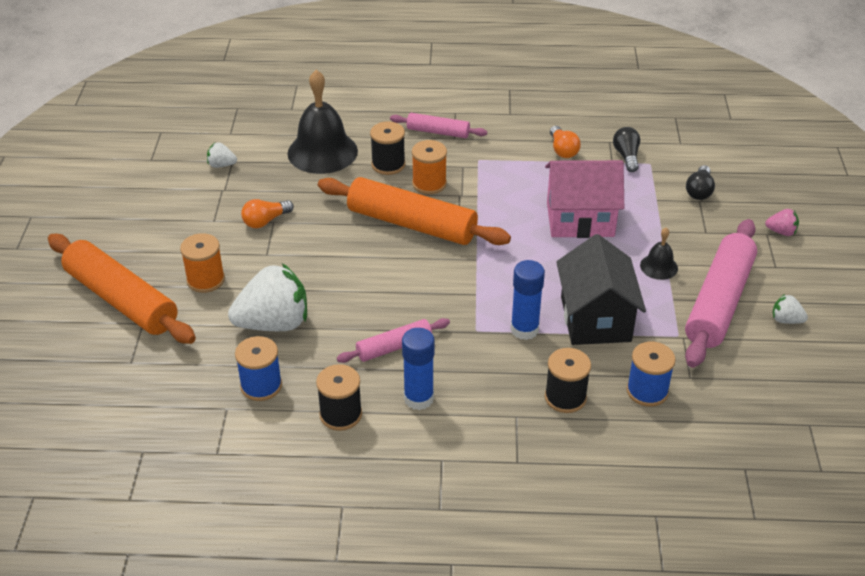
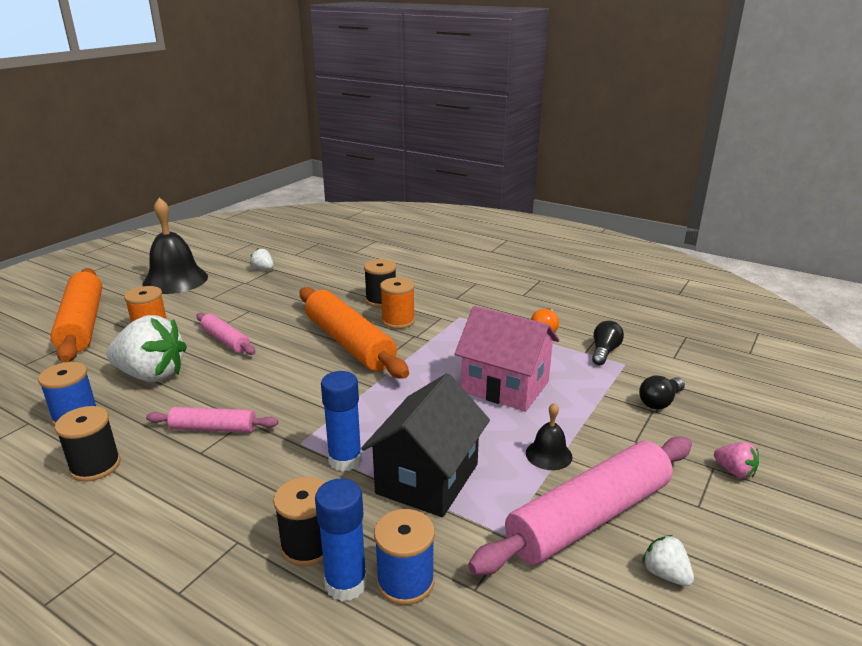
camera: 30 degrees right, 15 degrees down
(265, 221) = (244, 308): orange light bulb -> none
(322, 152) = (342, 280): black bell -> black bell (175, 280)
(418, 398) = (174, 481): blue glue stick -> blue glue stick (346, 584)
(438, 132) = (447, 291): pink rolling pin -> pink rolling pin (225, 340)

